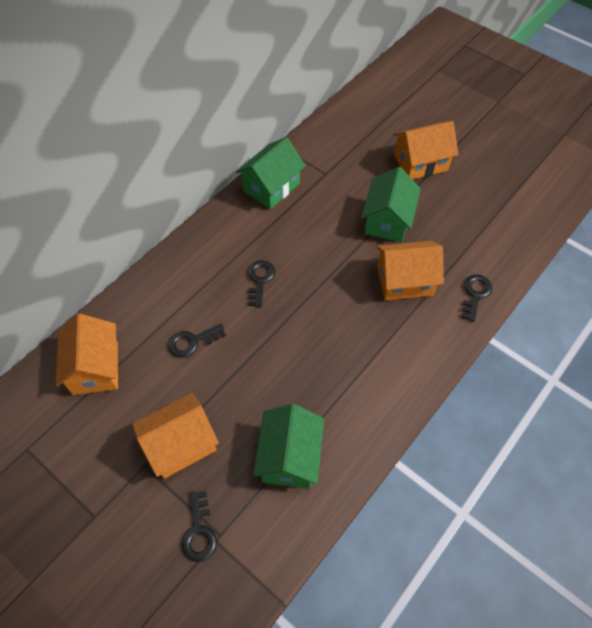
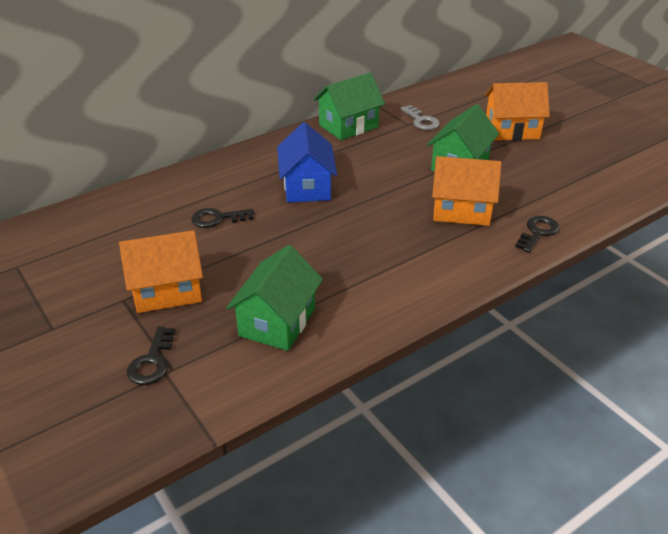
camera: 15 degrees right, 20 degrees down
(95, 368) = (114, 221): orange house -> none
(260, 280) = (307, 187): black key -> blue house
(336, 166) = (421, 121): none -> grey key

